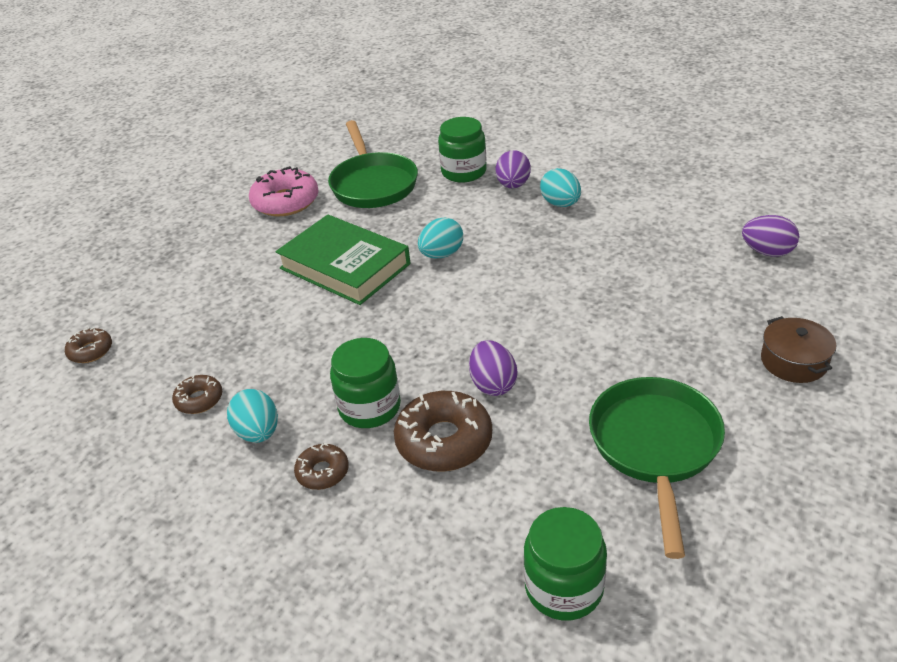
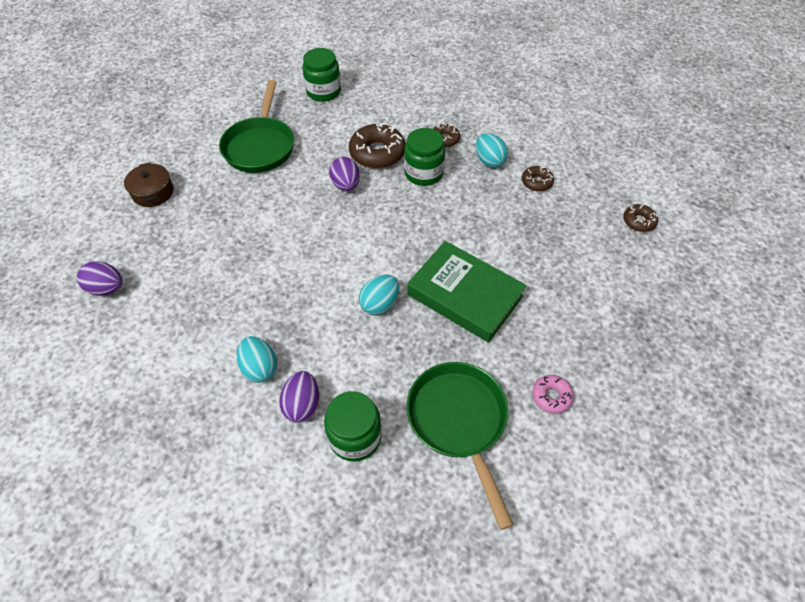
camera: 175 degrees right, 15 degrees up
(285, 202) = (551, 396): pink donut -> pink donut, size x0.54

